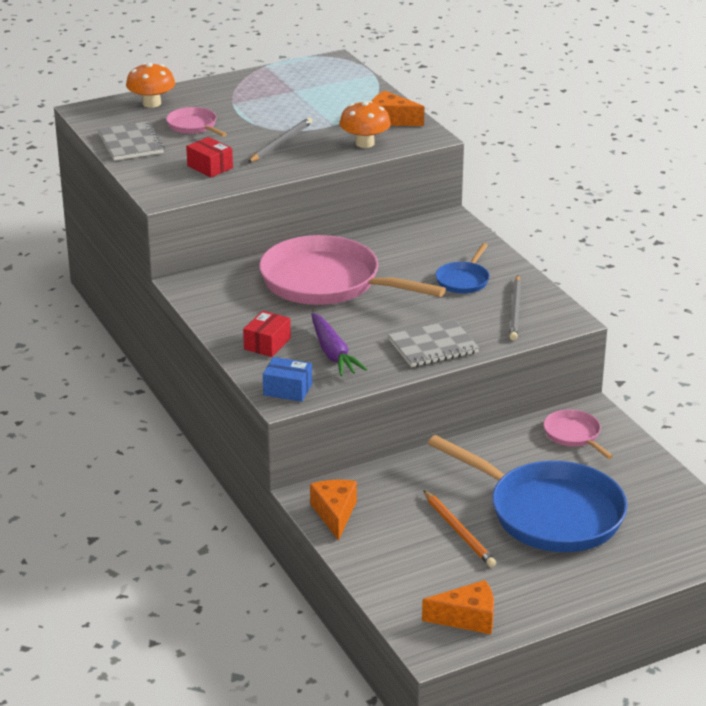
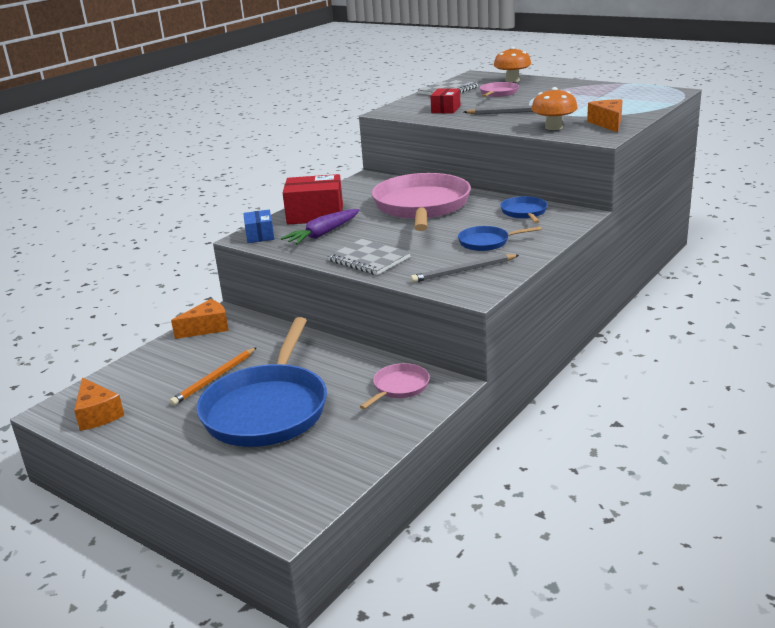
camera: 65 degrees right, 5 degrees down
(267, 344) = (315, 214): red box -> red box, size x1.73
(414, 241) = (524, 213): none -> blue pan

